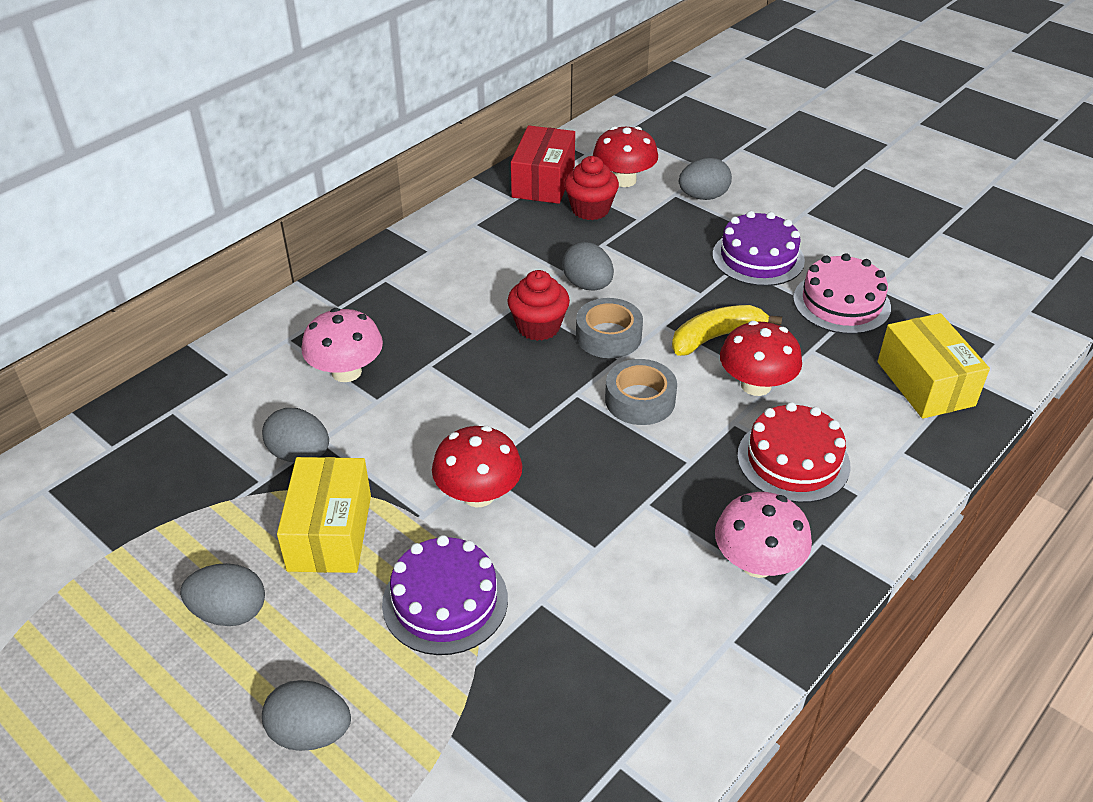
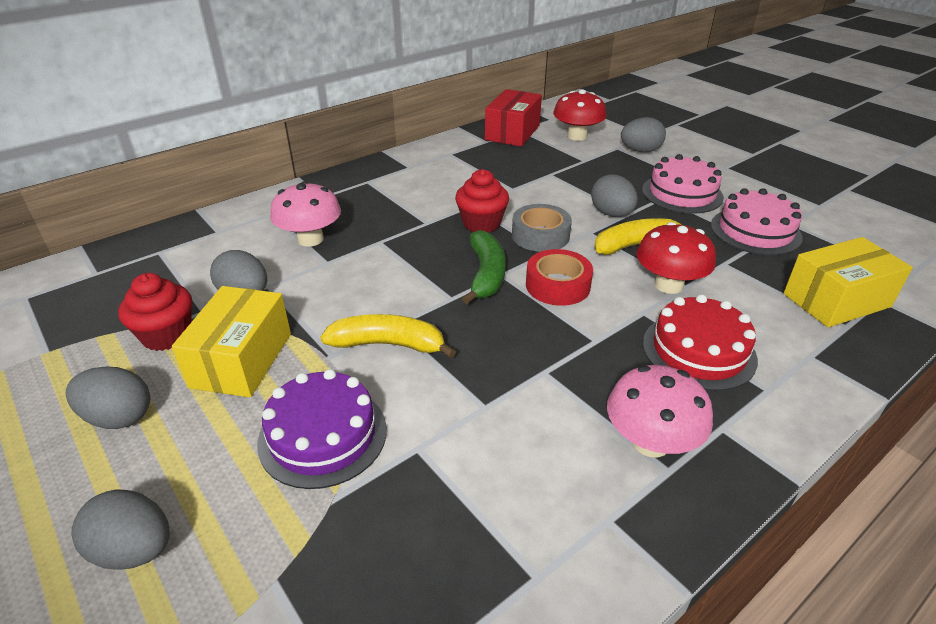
camera: 10 degrees right, 5 degrees down
(478, 494) = (388, 344): red mushroom -> yellow banana
(560, 395) = (486, 274): none -> green banana
(587, 285) = (531, 199): grey egg -> grey egg (611, 214)
(590, 209) = (545, 152): red cupcake -> red cupcake (167, 335)
(640, 400) = (557, 285): grey tape -> red tape
(758, 257) = (682, 193): purple cake -> pink cake
(925, 383) = (836, 300): yellow box -> yellow box turned 75 degrees clockwise

